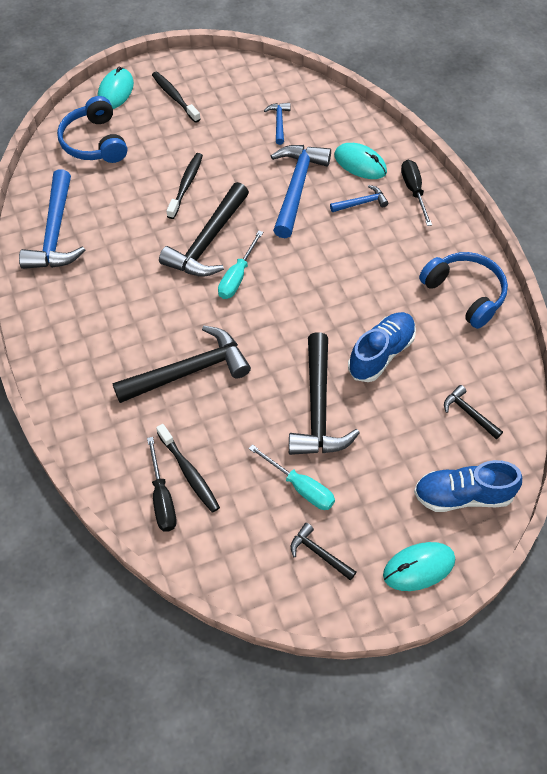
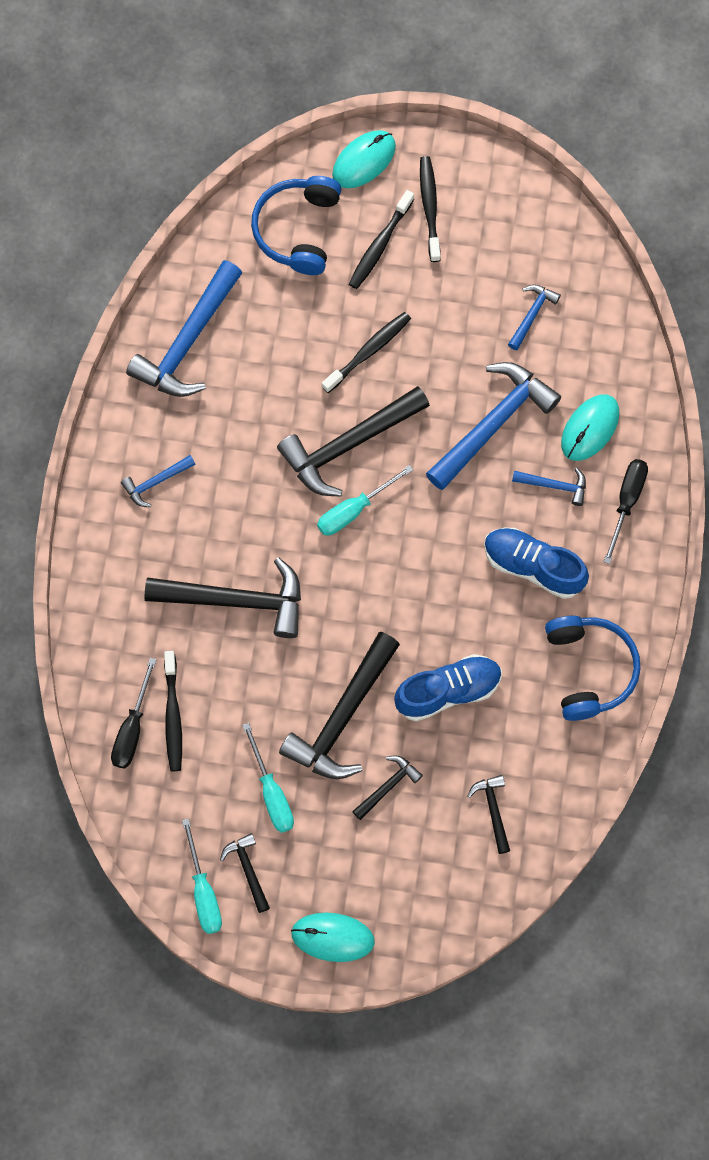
camera: 30 degrees right, 15 degrees up
(82, 325) = (156, 482): none -> blue hammer
(155, 128) = (380, 245): none -> black toothbrush
(295, 590) = (203, 892): none -> turquoise screwdriver
(360, 163) = (590, 428): turquoise mouse -> turquoise mouse turned 60 degrees clockwise
(383, 437) = (388, 786): none -> black hammer
(463, 495) = (424, 892): blue shoe -> blue shoe (533, 566)

